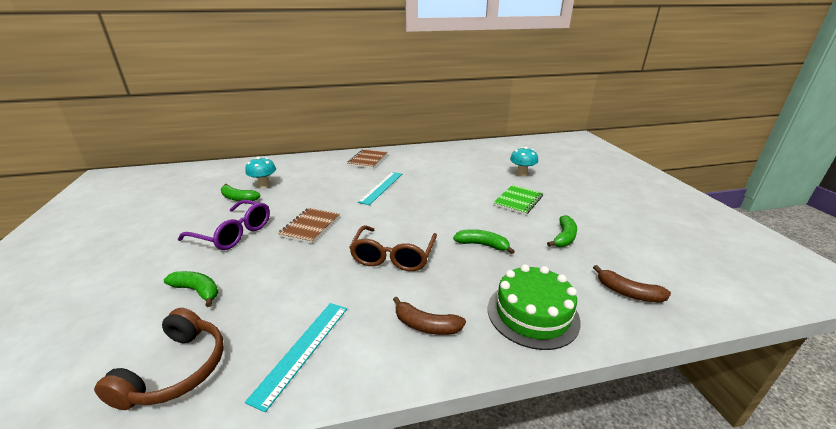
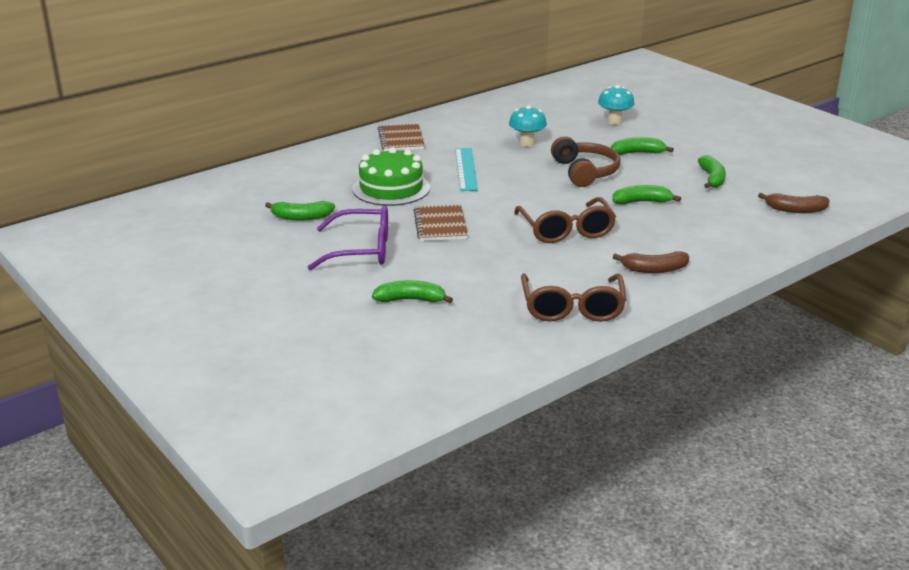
camera: 25 degrees left, 0 degrees up
(176, 370) = (486, 344): brown headphones -> brown headphones (585, 172)
(264, 185) = (308, 196): turquoise mushroom -> turquoise mushroom (527, 143)
(302, 350) = (572, 308): turquoise ruler -> brown glasses
(518, 201) = (638, 153): green notebook -> green banana
(532, 314) = (731, 241): green cake -> green cake (391, 188)

